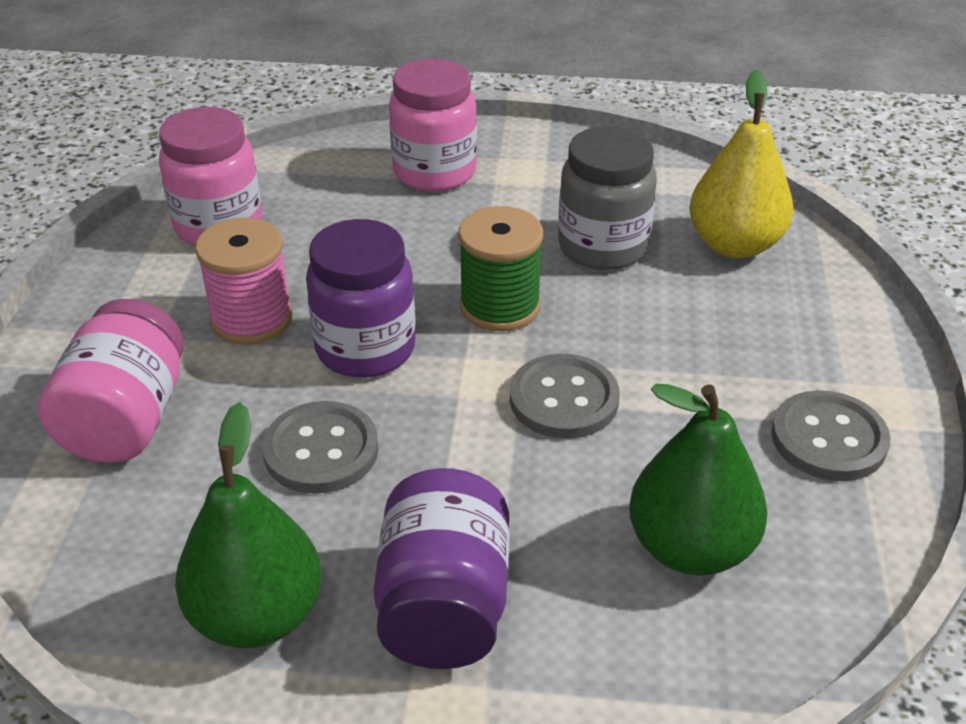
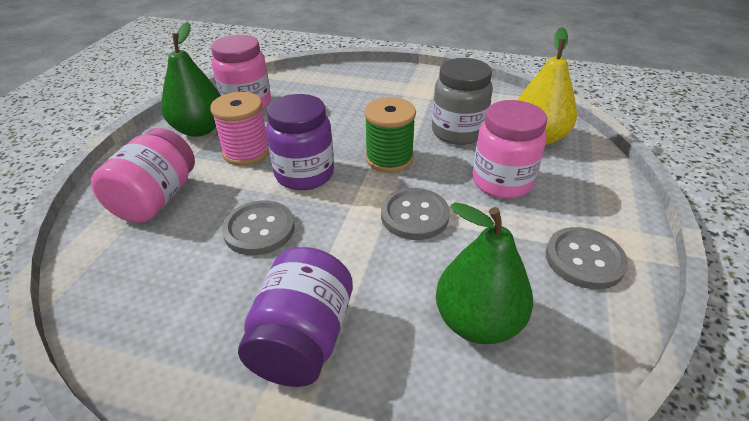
camera: 10 degrees right, 0 degrees up
(257, 616) = (183, 329): green pear -> green pear (199, 129)
(434, 172) = (371, 87): pink jar -> pink jar (502, 182)

